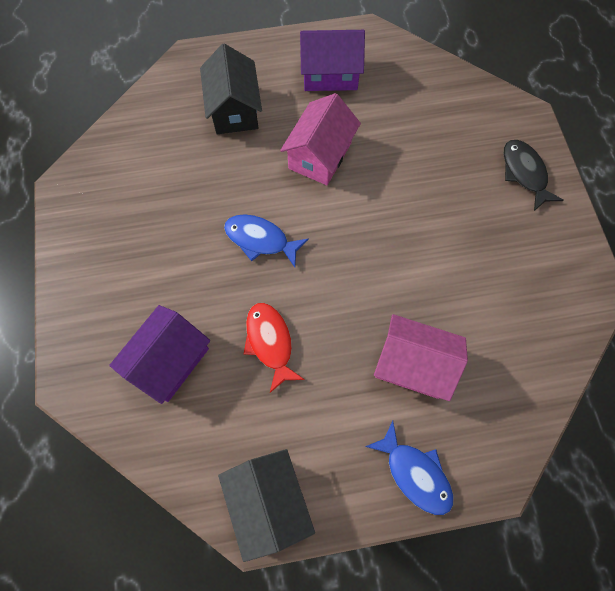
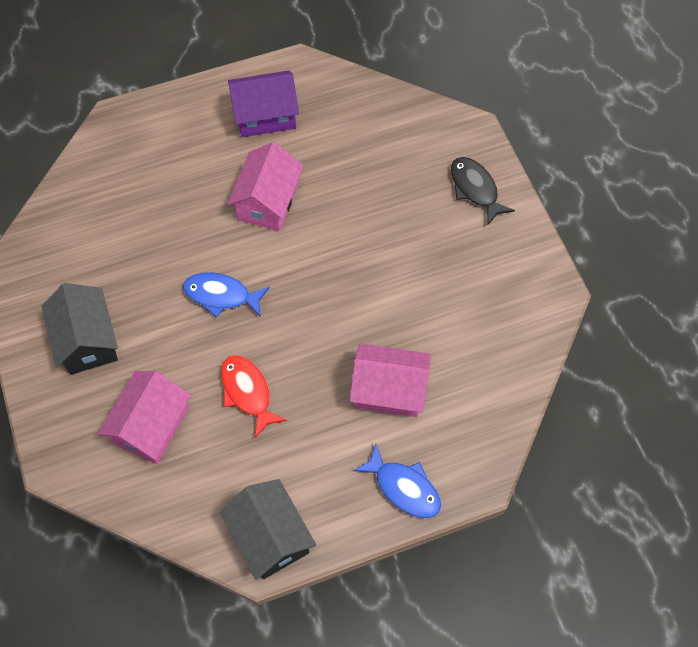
camera: 10 degrees left, 5 degrees down
(169, 361) = (151, 426): purple house -> pink house
(234, 109) = (172, 167): black house -> black house (87, 340)

